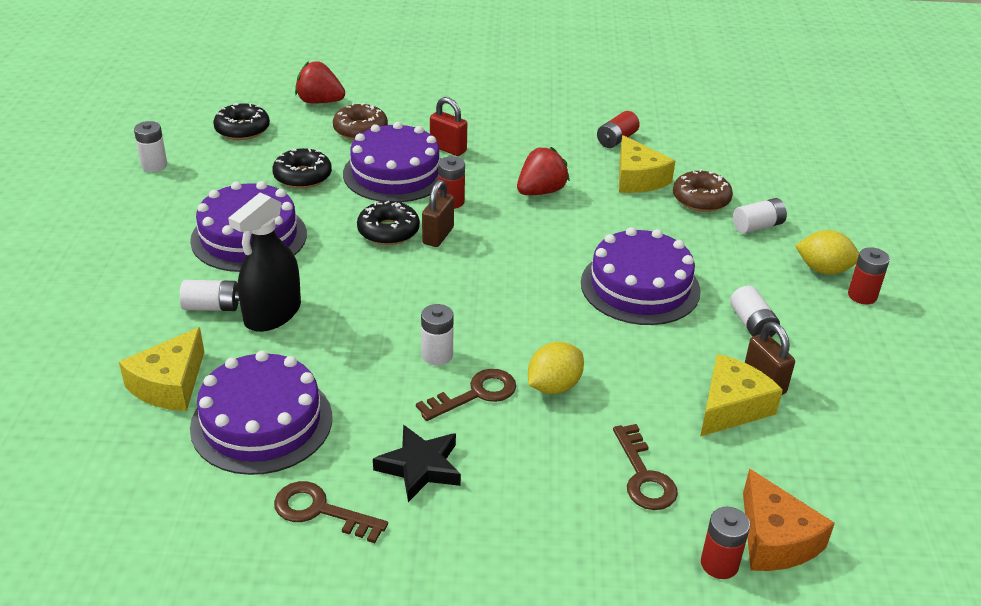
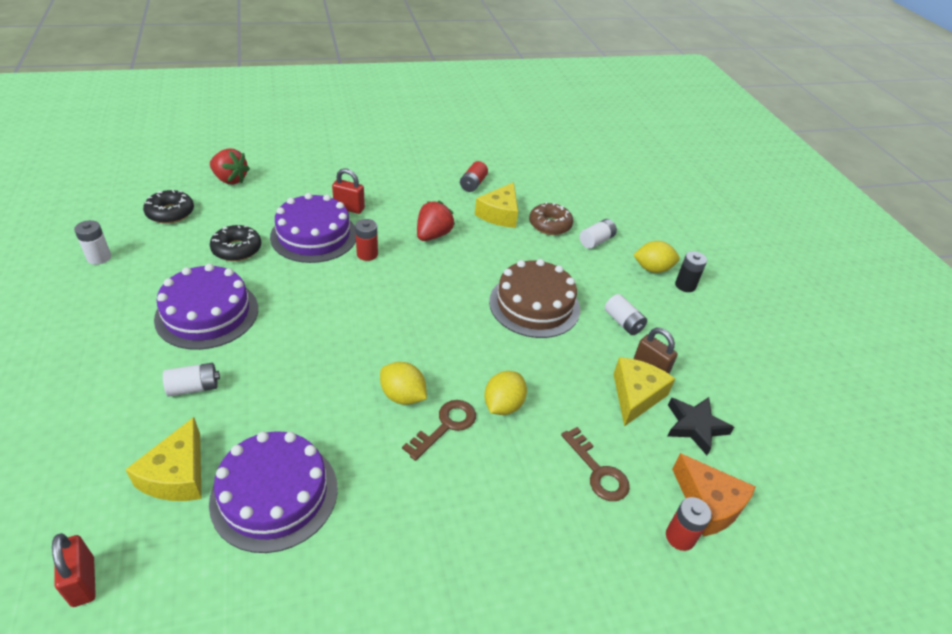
camera: 20 degrees left, 5 degrees up
(53, 458) = (83, 582): none -> red padlock
(273, 314) = (251, 384): black spray bottle -> none
(320, 102) = (230, 179): red strawberry -> red strawberry turned 150 degrees counterclockwise
(321, 511) = (355, 572): brown key -> none
(360, 130) = (272, 200): brown donut -> none
(388, 231) = (325, 288): black donut -> none
(420, 467) = (424, 506): black star -> black star (695, 426)
(437, 355) = (403, 396): white battery -> yellow lemon
(438, 236) = (367, 286): brown padlock -> none
(637, 178) = (499, 214): yellow cheese -> yellow cheese turned 60 degrees clockwise
(640, 286) = (534, 305): purple cake -> brown cake
(862, 295) = (685, 285): red battery -> black battery

